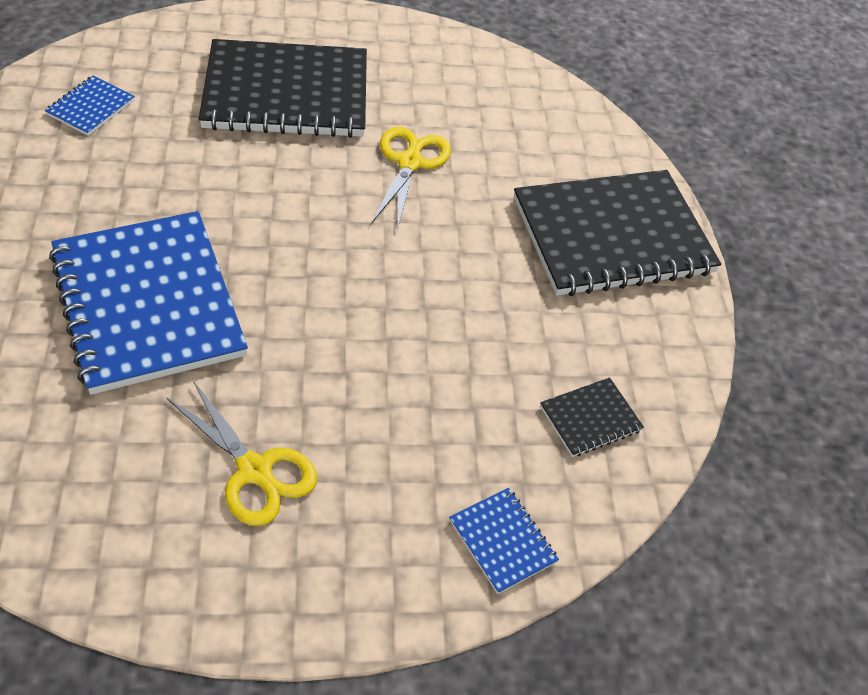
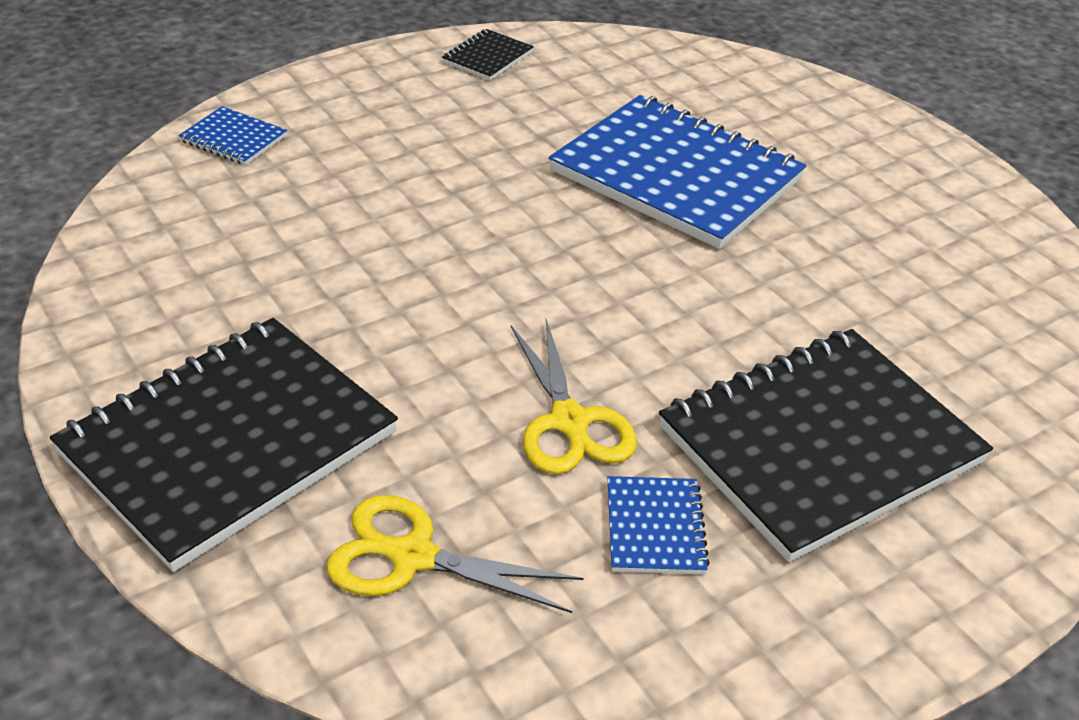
camera: 155 degrees right, 10 degrees down
(91, 107) = (985, 315): blue notebook -> blue notebook (655, 528)
(254, 470) = (468, 114): yellow scissors -> yellow scissors (413, 557)
(590, 419) = (185, 240): black notebook -> black notebook (487, 57)

